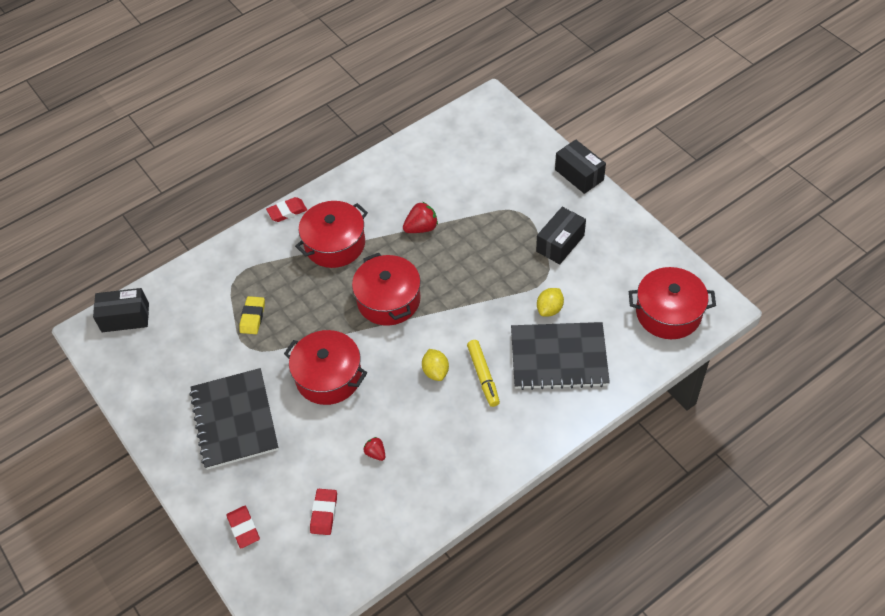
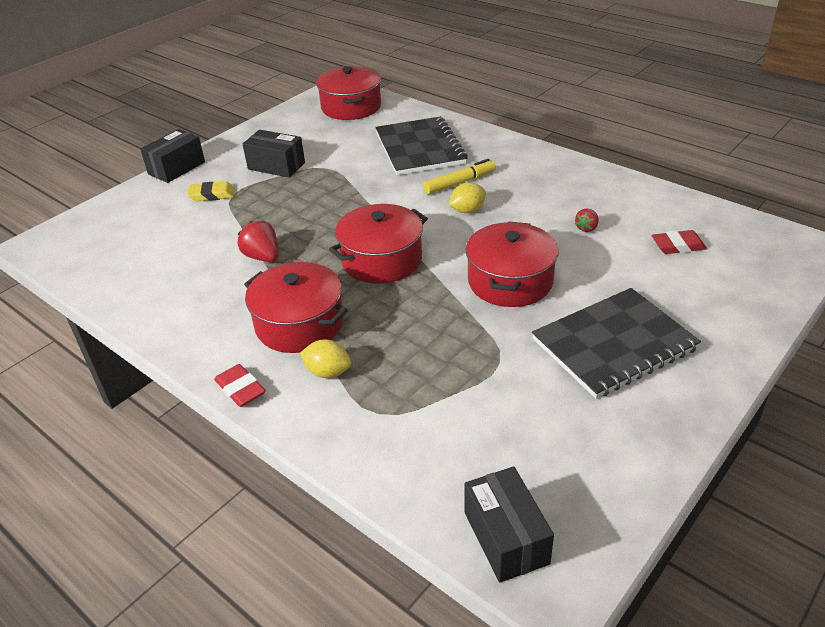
camera: 105 degrees left, 15 degrees down
(243, 528) = (742, 297): red eraser -> none
(252, 317) = (447, 372): yellow eraser -> yellow eraser (212, 195)
(549, 309) = (364, 160): yellow lemon -> yellow lemon (328, 372)

